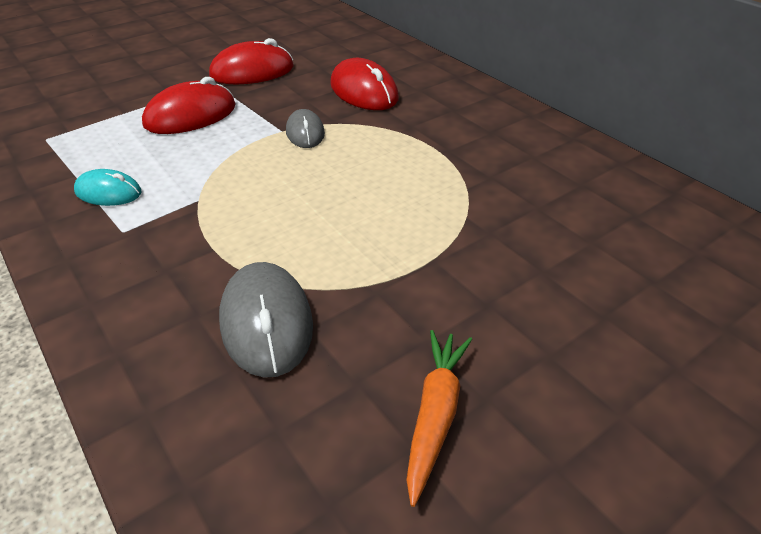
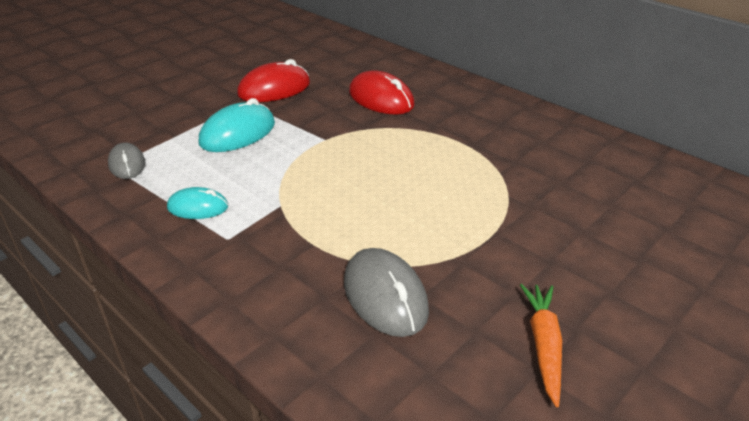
camera: 10 degrees left, 5 degrees down
(190, 116) = (238, 133): red mouse -> turquoise mouse
(305, 133) = (346, 139): grey mouse -> grey mouse (127, 164)

